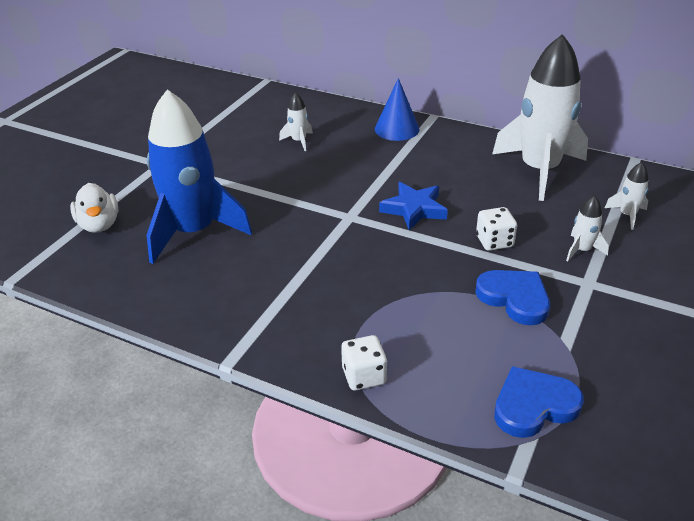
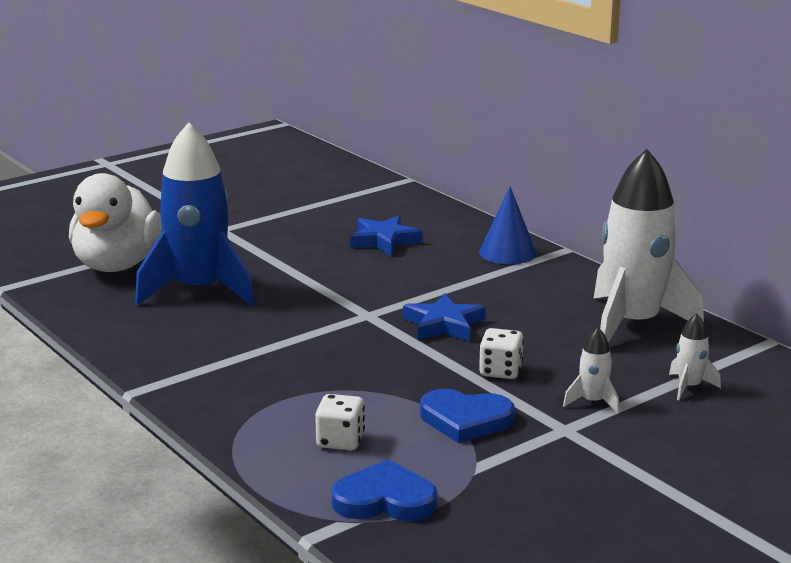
camera: 25 degrees right, 15 degrees down
(99, 225) = (117, 265): white duck -> white duck, size x1.77
(299, 141) = (384, 240): white rocket -> blue star
(364, 376) = (245, 434): white dice -> white dice (340, 441)
(514, 298) = (465, 420): blue heart -> blue heart turned 120 degrees clockwise

